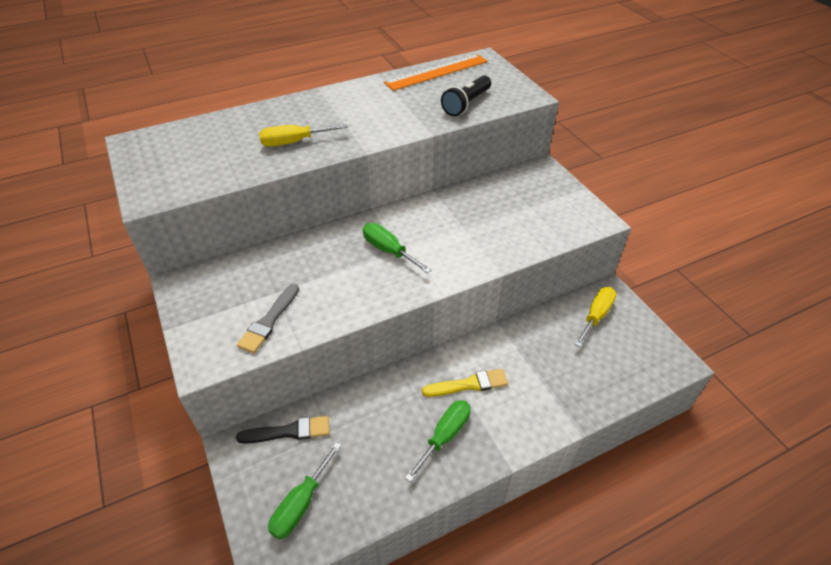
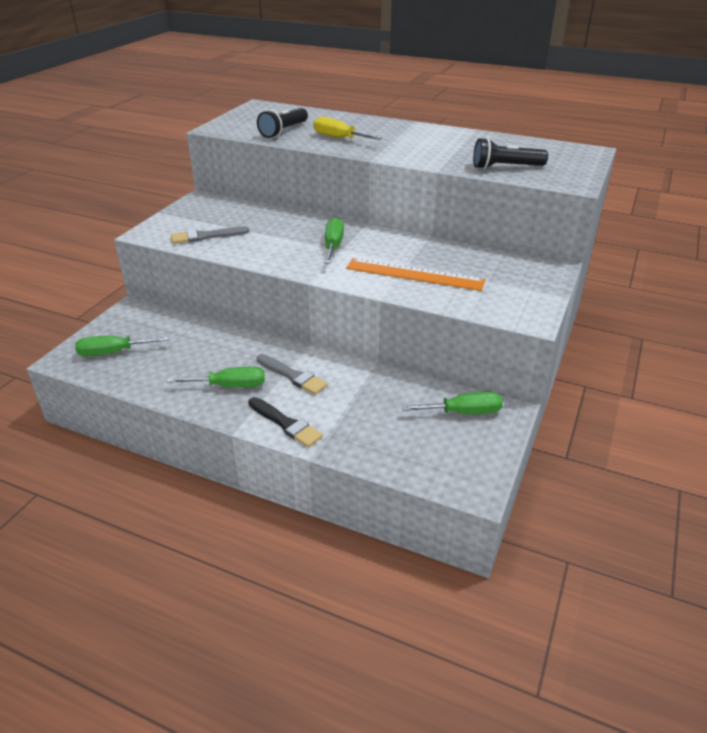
camera: 50 degrees right, 10 degrees down
(227, 162) = (283, 131): none -> black flashlight
(289, 431) = (163, 321): black brush -> black brush (286, 424)
(437, 72) = (526, 144): orange ruler -> orange ruler (414, 274)
(469, 384) = (293, 376): yellow brush -> grey brush
(596, 316) = (463, 412): yellow screwdriver -> green screwdriver

